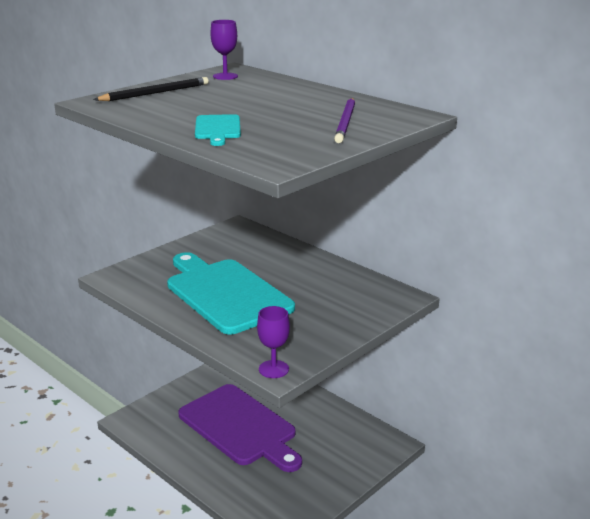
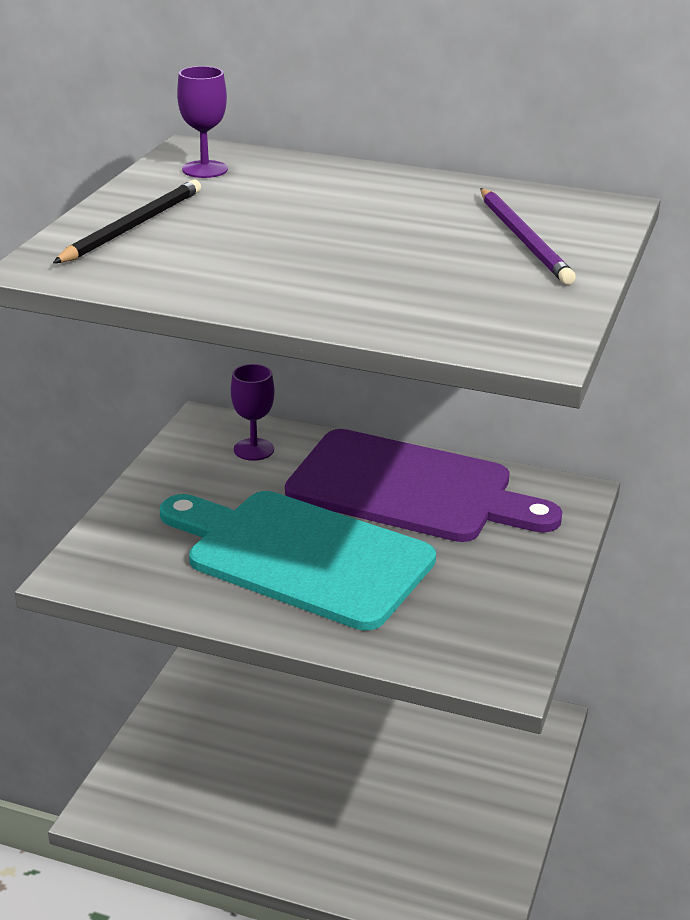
camera: 25 degrees left, 5 degrees up
(218, 129) = (346, 289): turquoise cutting board -> none
(240, 427) = (300, 765): purple cutting board -> purple cutting board (409, 489)
(273, 369) = (494, 672): purple goblet -> purple goblet (253, 449)

